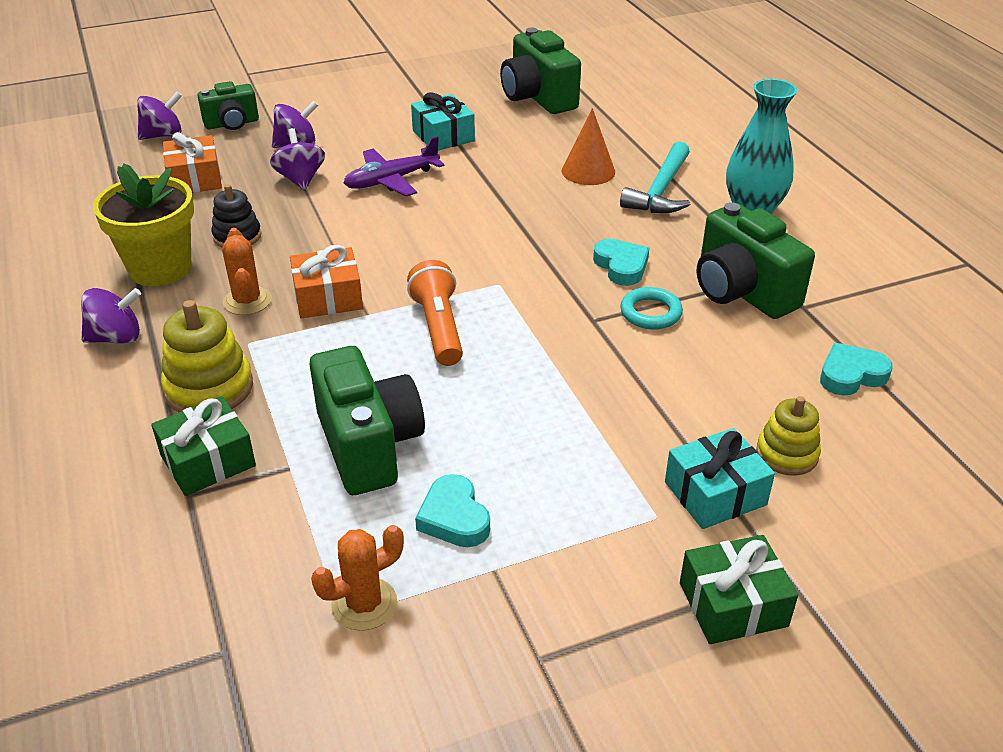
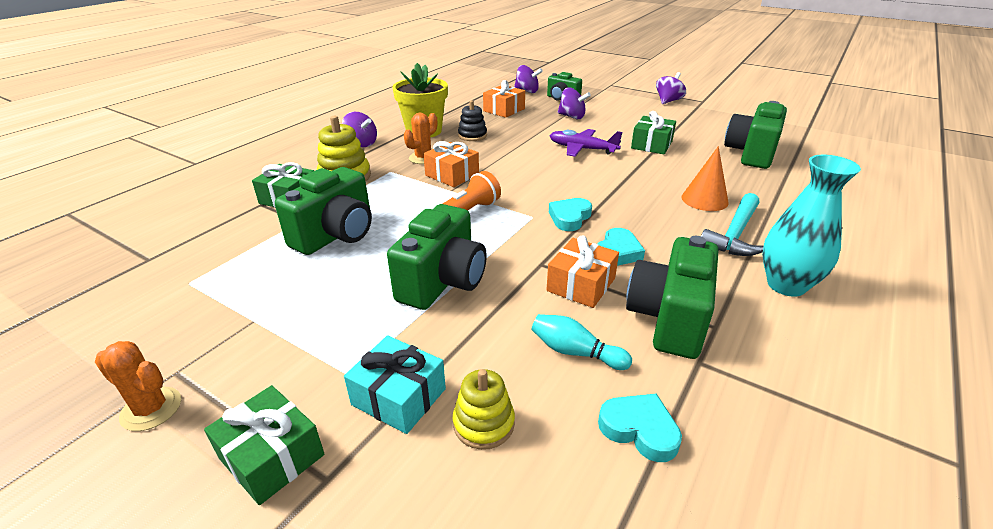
camera: 55 degrees right, 5 degrees down
(300, 179) = (543, 129): purple spinning top -> purple spinning top (668, 101)
(364, 604) = (201, 286): orange cactus -> orange cactus (151, 409)
(443, 136) = (651, 145): turquoise gift -> green gift
(454, 517) = (292, 287): turquoise heart -> turquoise heart (569, 217)
(559, 397) = (443, 282): none -> green camera
(650, 313) = (581, 284): turquoise ring -> orange gift
(661, 191) = (735, 234): turquoise hammer -> turquoise hammer turned 45 degrees counterclockwise
(741, 363) = (575, 352): none -> turquoise bowling pin

